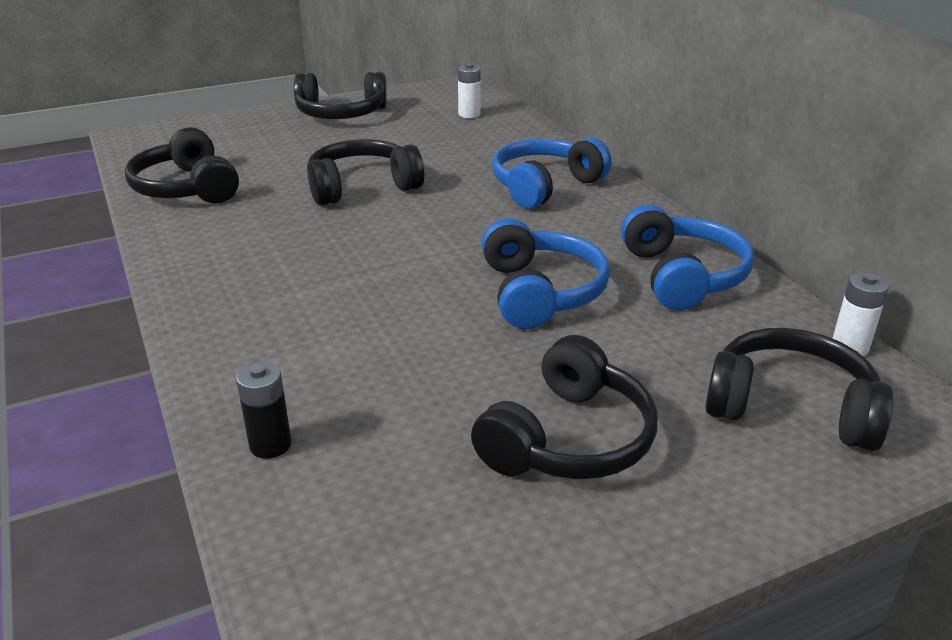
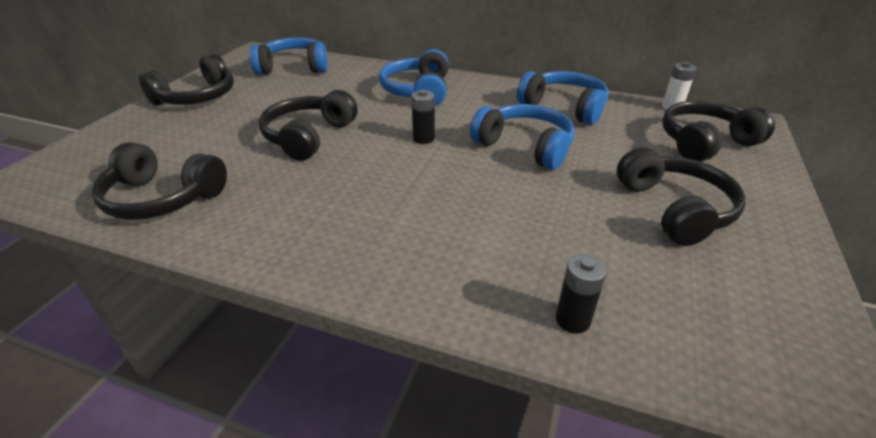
camera: 45 degrees left, 5 degrees up
(455, 235) = (423, 138): none -> black battery
(469, 114) = (294, 67): white battery -> blue headphones

